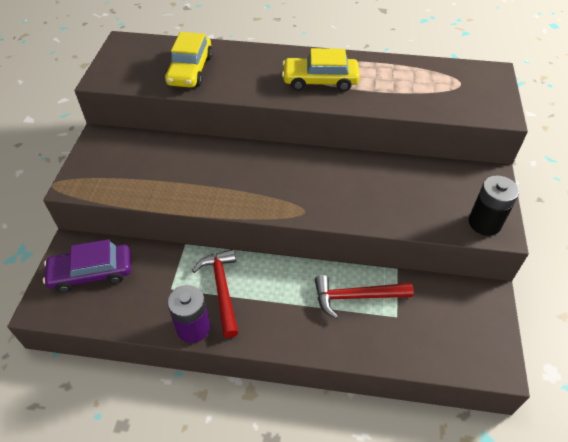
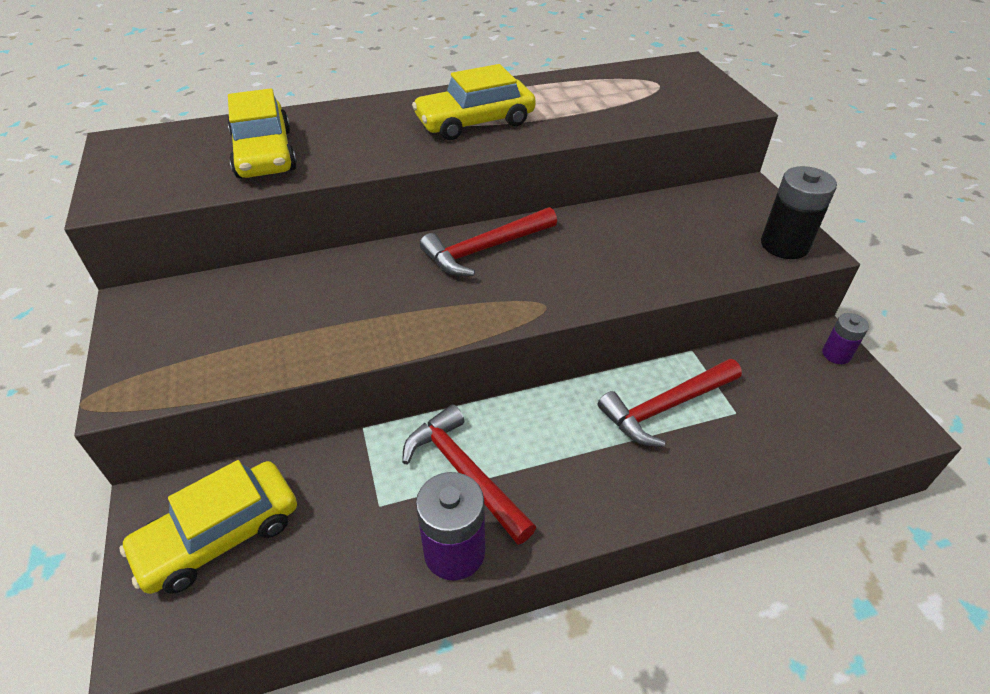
camera: 25 degrees left, 5 degrees down
(92, 273) = (219, 535): purple car -> yellow car
(293, 164) = (485, 249): none -> red hammer
(491, 306) = (836, 354): none -> purple battery

